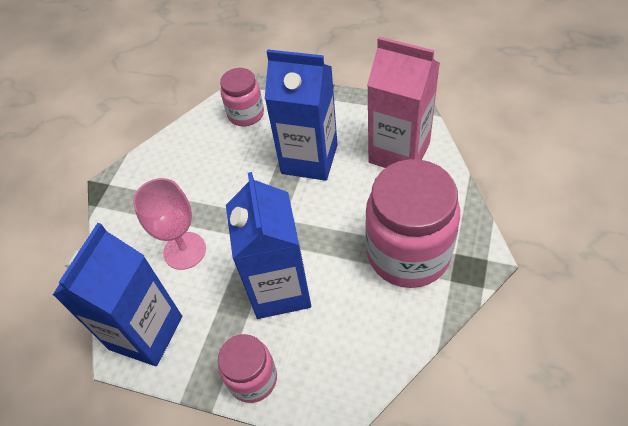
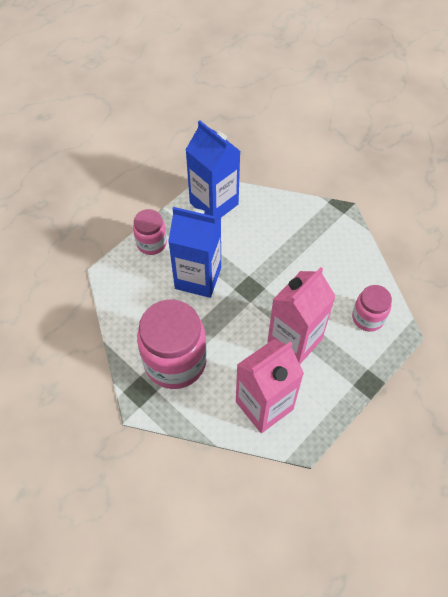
camera: 110 degrees right, 5 degrees up
(184, 251) = (259, 238): pink goblet -> none
(309, 159) = (294, 341): blue carton -> pink carton

